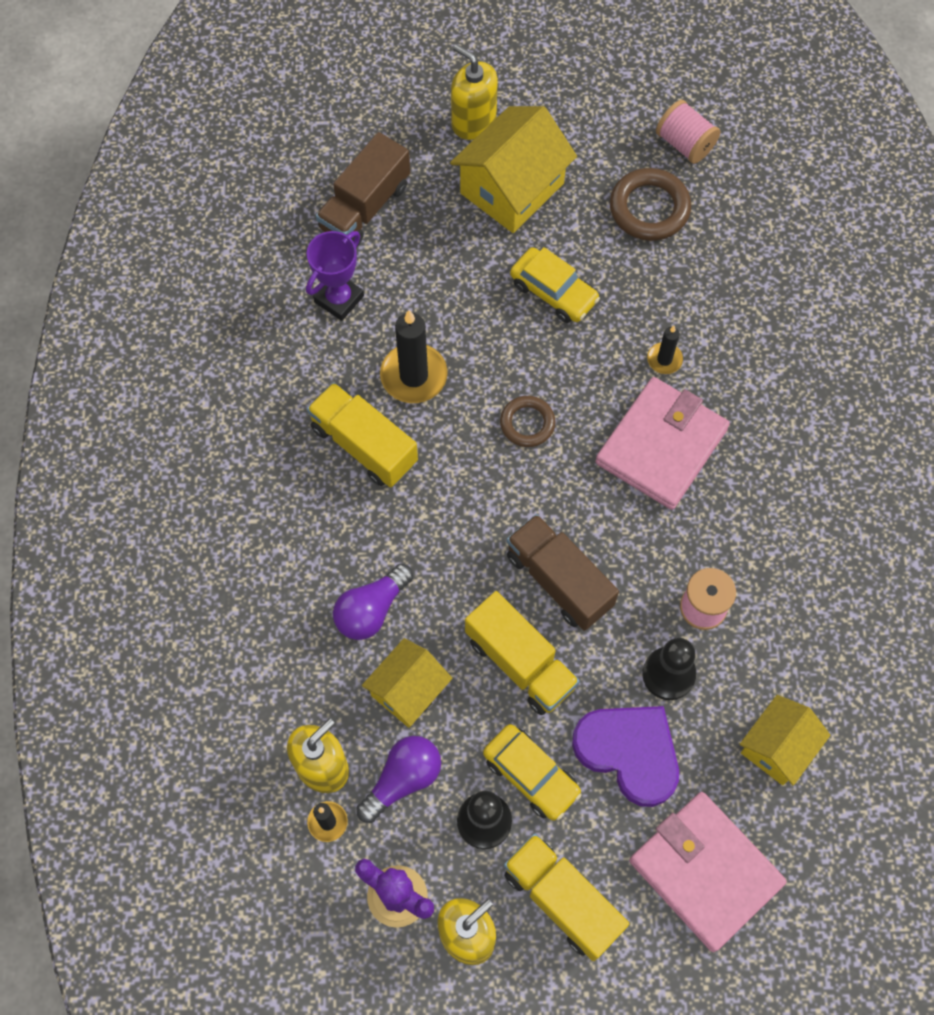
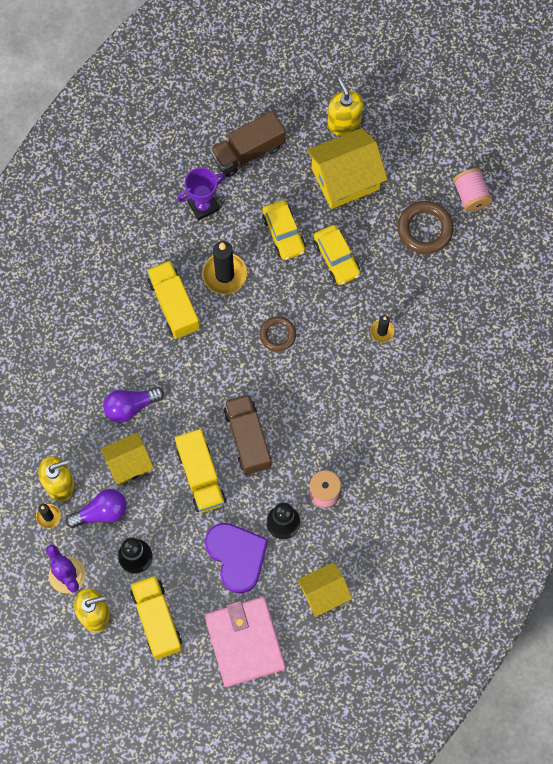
camera: 25 degrees right, 5 degrees up
(531, 775) = (174, 543): yellow car -> yellow car (283, 233)
(661, 446) = (351, 385): pink wallet -> none

